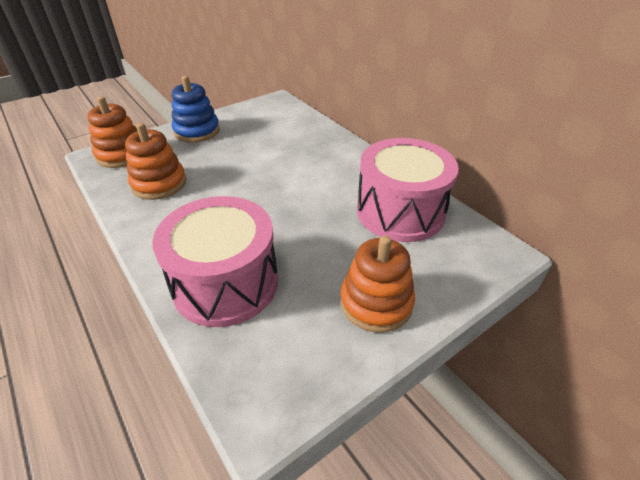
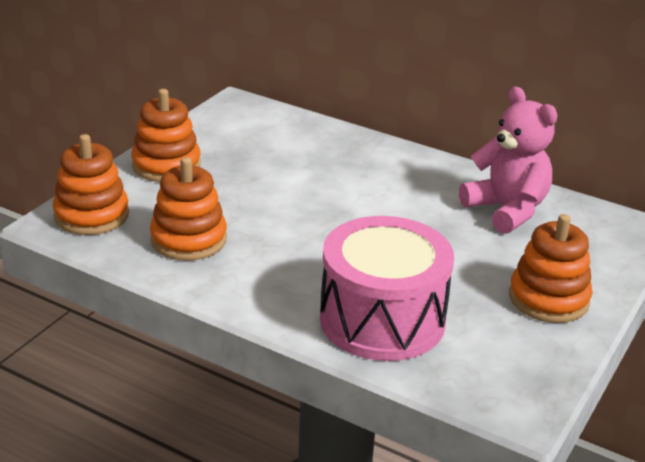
camera: 25 degrees left, 10 degrees down
(197, 131) = (166, 165): blue stacking toy -> orange stacking toy
(400, 212) = (507, 210): pink drum -> pink teddy bear

